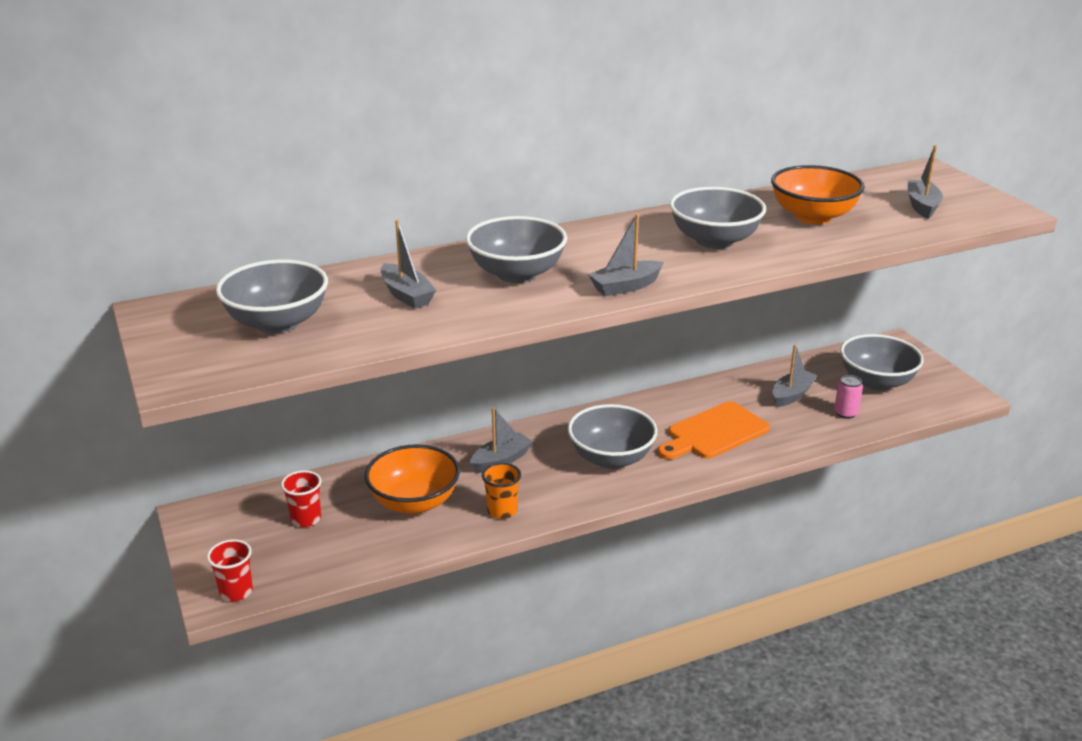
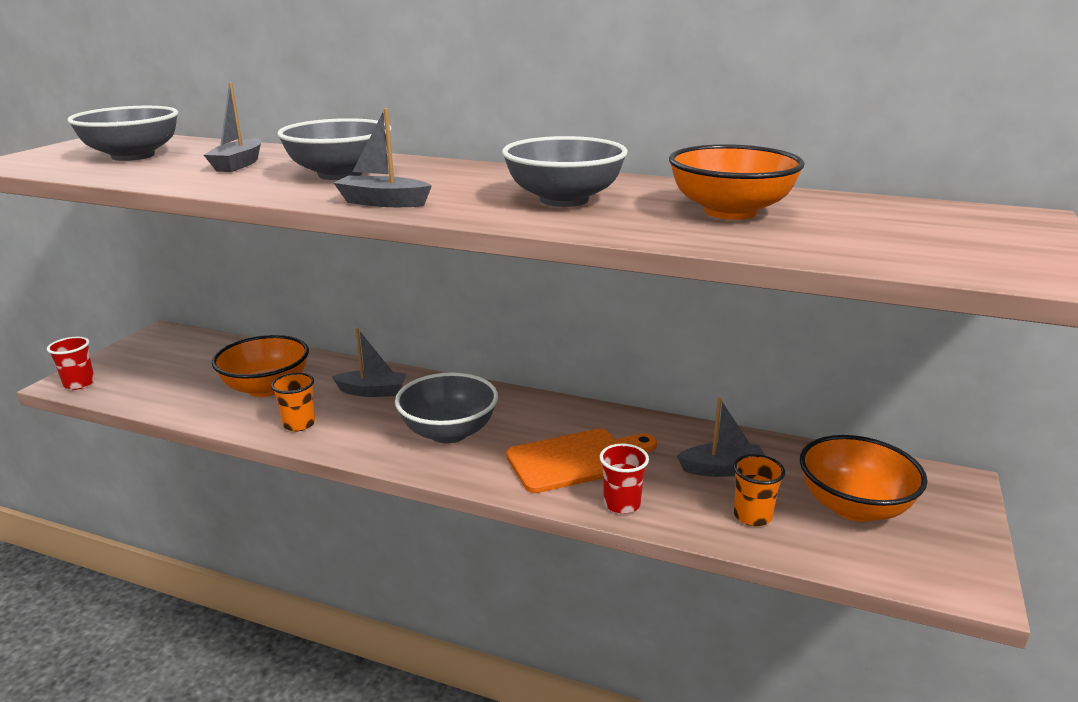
camera: 45 degrees right, 5 degrees down
(306, 519) = (196, 364): red cup -> red cup (622, 504)
(714, 432) = (576, 460): orange cutting board -> orange cutting board turned 150 degrees clockwise
(845, 413) = (752, 516): pink can -> orange cup
(876, 382) = (854, 507): grey bowl -> orange bowl
(922, 206) = (913, 239): grey boat -> none

